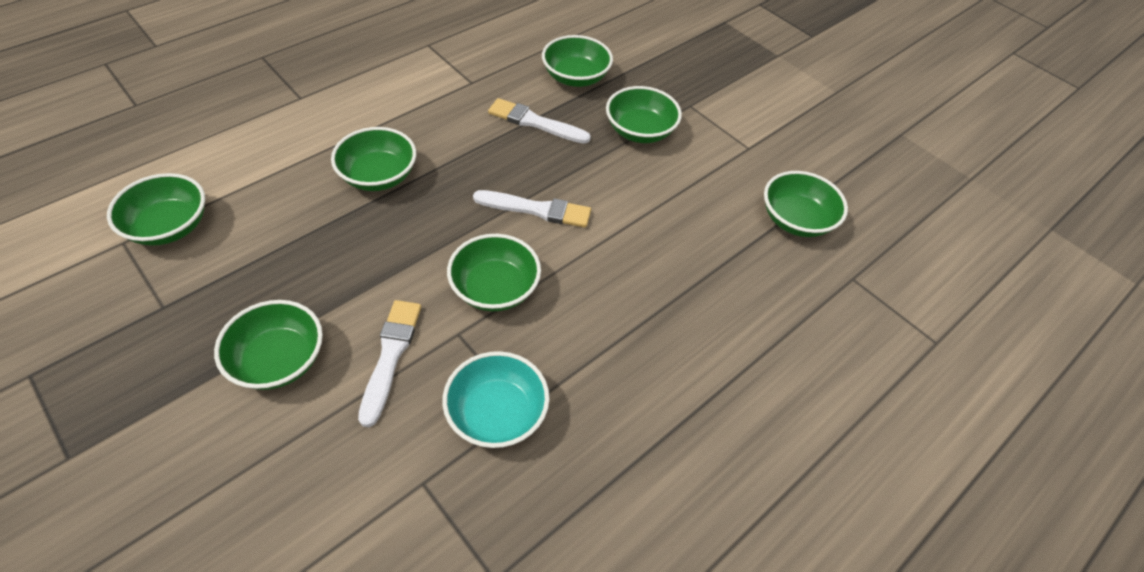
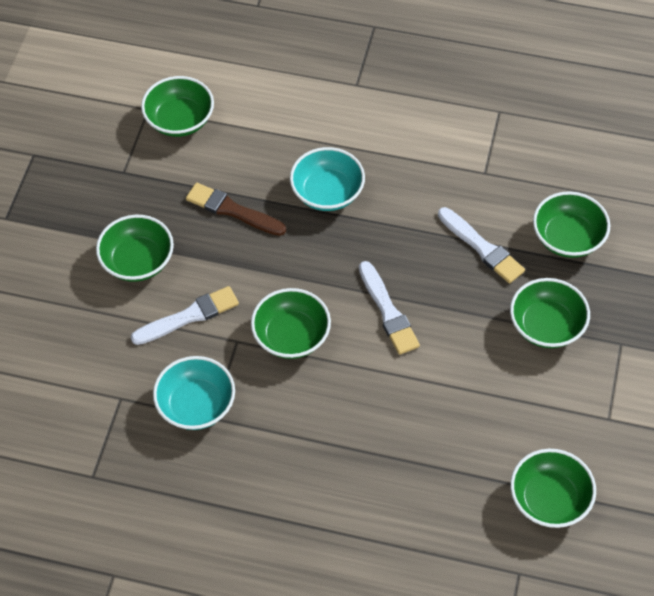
camera: 60 degrees right, 5 degrees up
(316, 249) = (233, 210): none -> brown brush
(378, 176) = (327, 192): green bowl -> turquoise bowl
(535, 122) = (481, 247): white brush -> white brush turned 150 degrees clockwise

